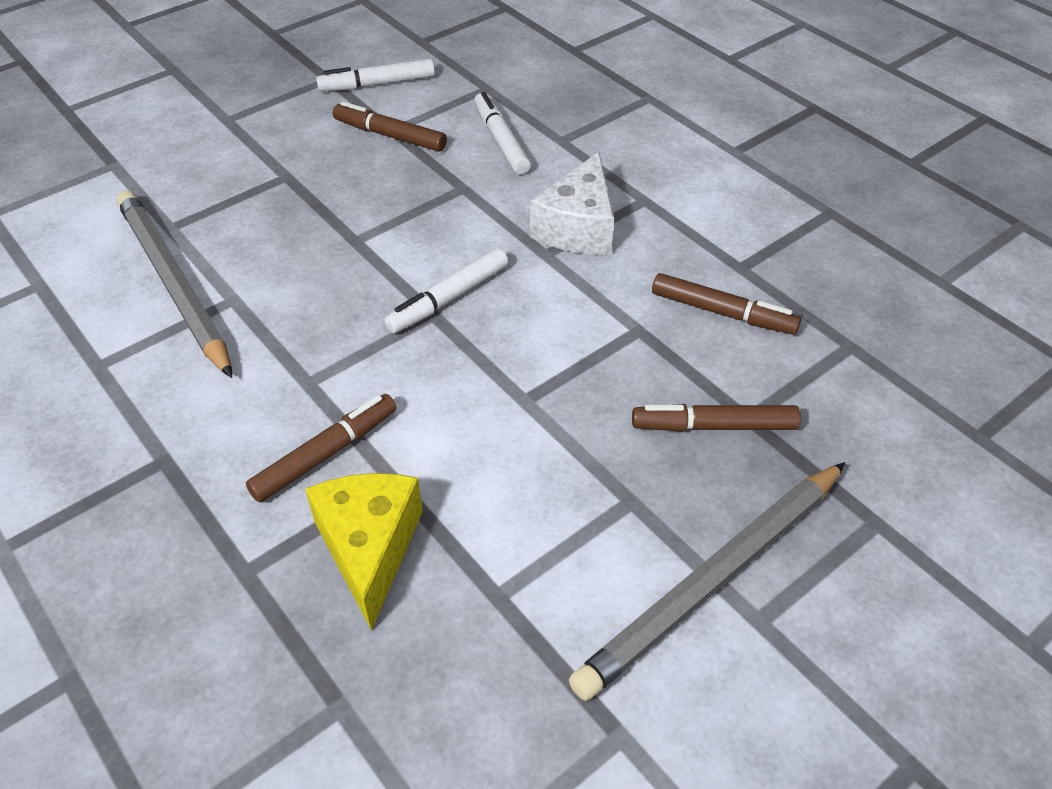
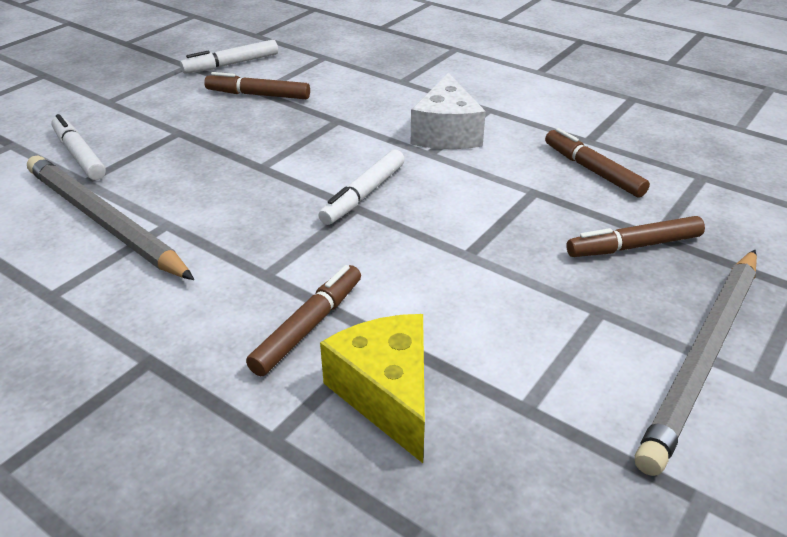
camera: 15 degrees left, 10 degrees down
(501, 140) = (353, 87): white marker -> white marker (79, 155)
(722, 313) = (593, 170): brown marker -> brown marker turned 135 degrees counterclockwise

